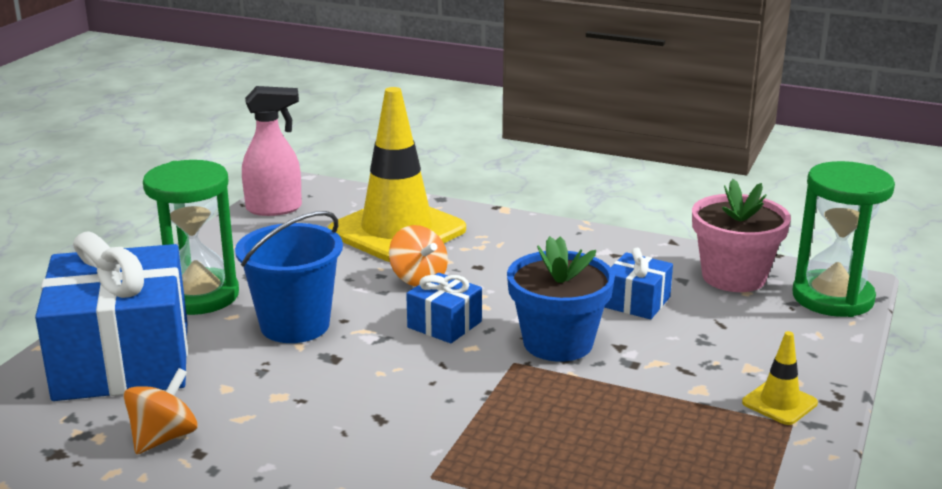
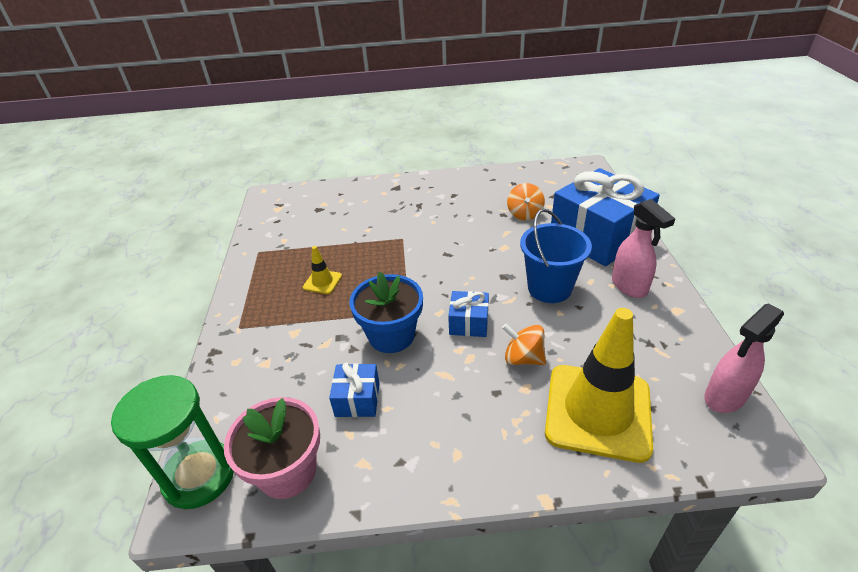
camera: 155 degrees right, 15 degrees up
(199, 296) = (629, 286): green hourglass -> pink spray bottle
(779, 403) = (246, 339): yellow traffic cone -> yellow traffic cone (322, 282)

